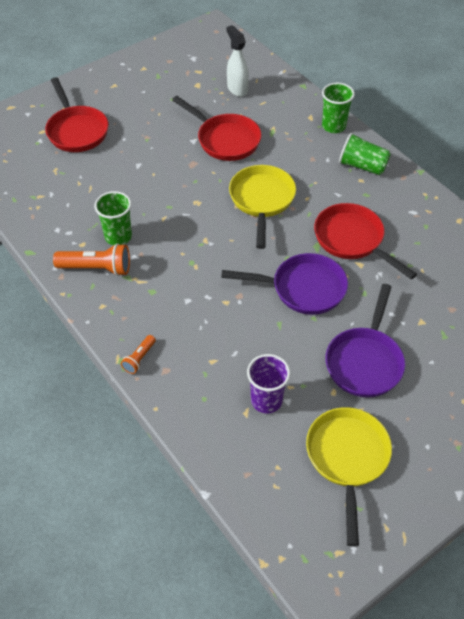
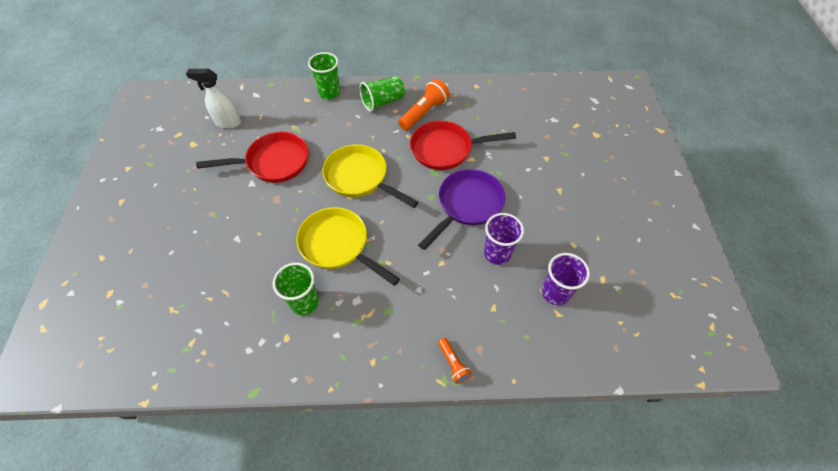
camera: 55 degrees left, 5 degrees up
(76, 130) = (142, 263): red pan -> none
(96, 268) = (325, 341): orange flashlight -> orange flashlight (424, 113)
(270, 336) = (497, 253): none -> purple cup
(347, 459) = (636, 272): yellow pan -> yellow pan (338, 245)
(365, 361) = (559, 209): purple pan -> none

